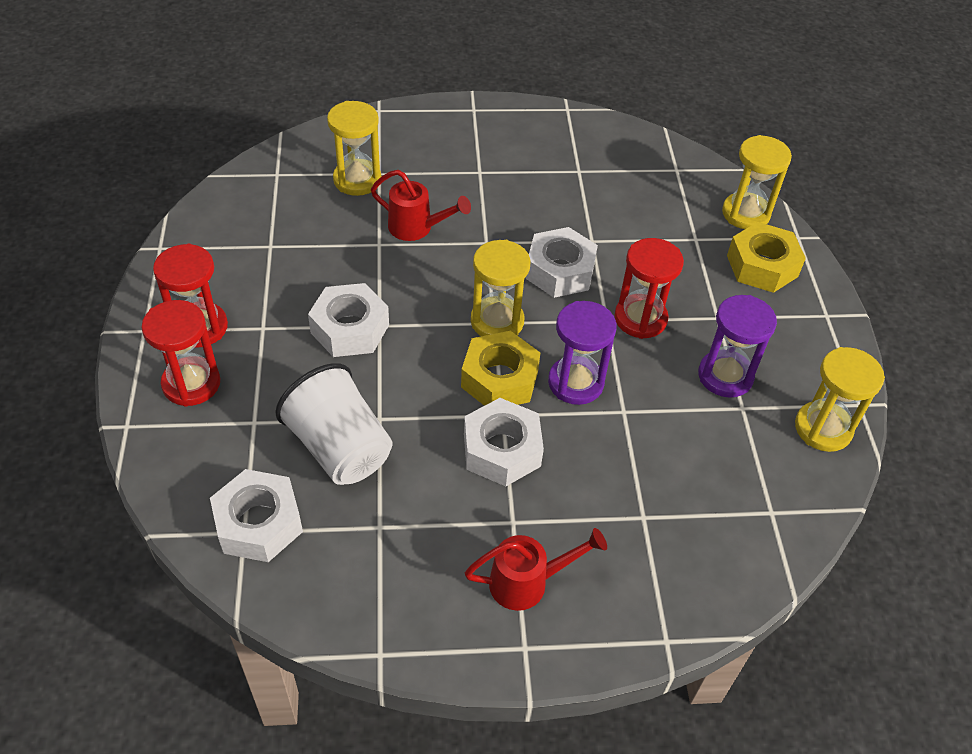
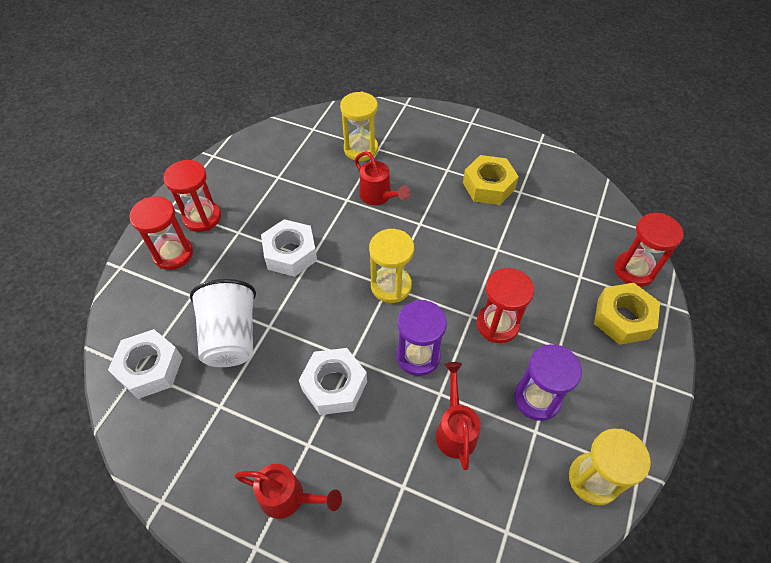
camera: 30 degrees right, 5 degrees up
(499, 379) = (366, 330): yellow nut -> yellow nut (488, 186)
(560, 271) = (459, 264): white nut -> none
(661, 439) = (455, 429): none -> red watering can
(745, 214) = (634, 270): yellow hourglass -> red hourglass

